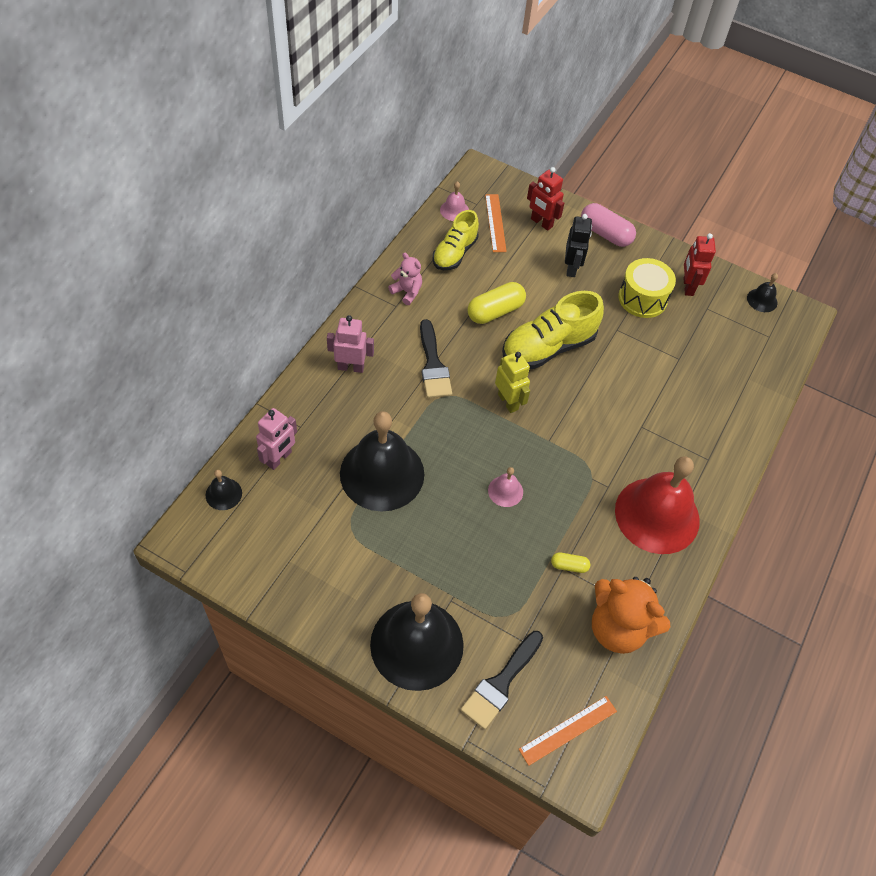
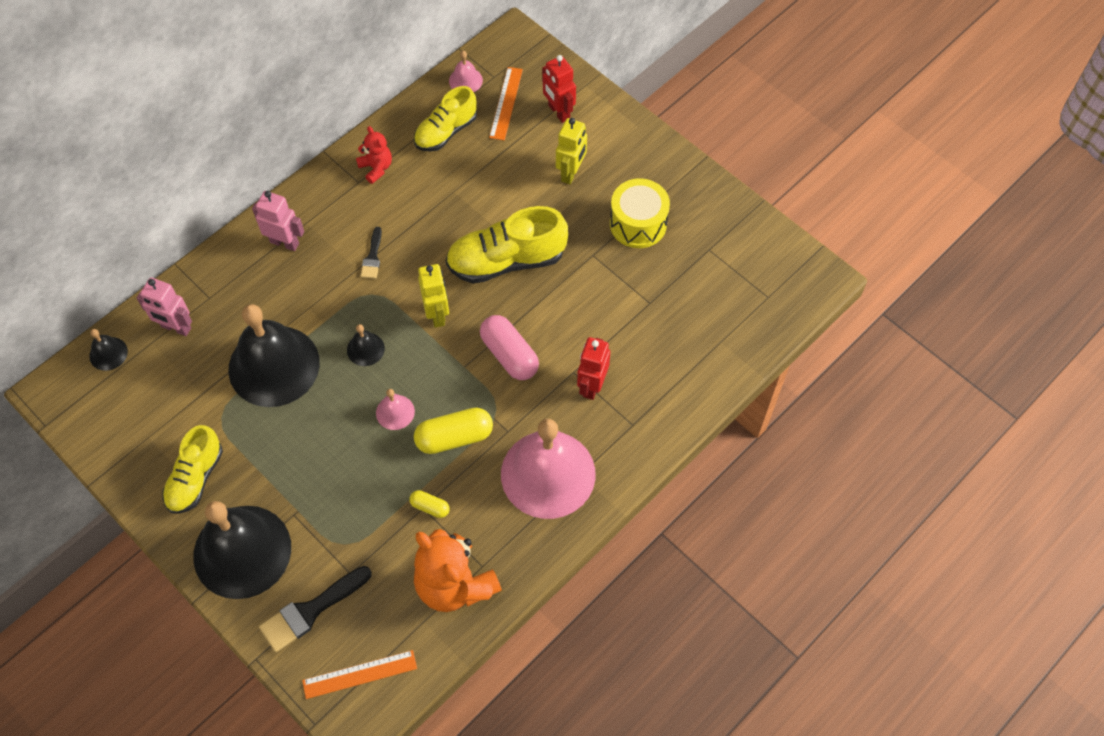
camera: 20 degrees right, 5 degrees up
(279, 458) = (176, 328): pink robot -> pink robot turned 60 degrees clockwise
(348, 588) = (195, 478): none -> yellow shoe
(407, 292) = (376, 168): pink teddy bear -> red teddy bear
(433, 365) = (372, 257): black brush -> black brush, size x0.57
(495, 311) = (464, 208): yellow capsule -> yellow capsule (454, 437)
(571, 268) = (571, 173): black robot -> yellow robot
(605, 234) = (628, 138): pink capsule -> pink capsule (509, 355)
(657, 515) = (548, 474): red bell -> pink bell
(687, 286) = (697, 219): red robot -> red robot (592, 386)
(762, 300) = (779, 251): black bell -> black bell (365, 349)

